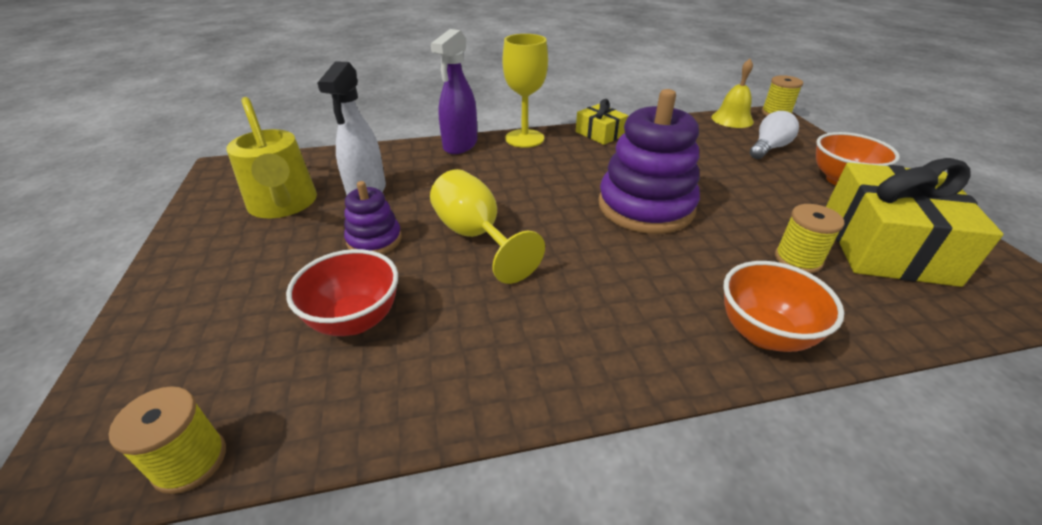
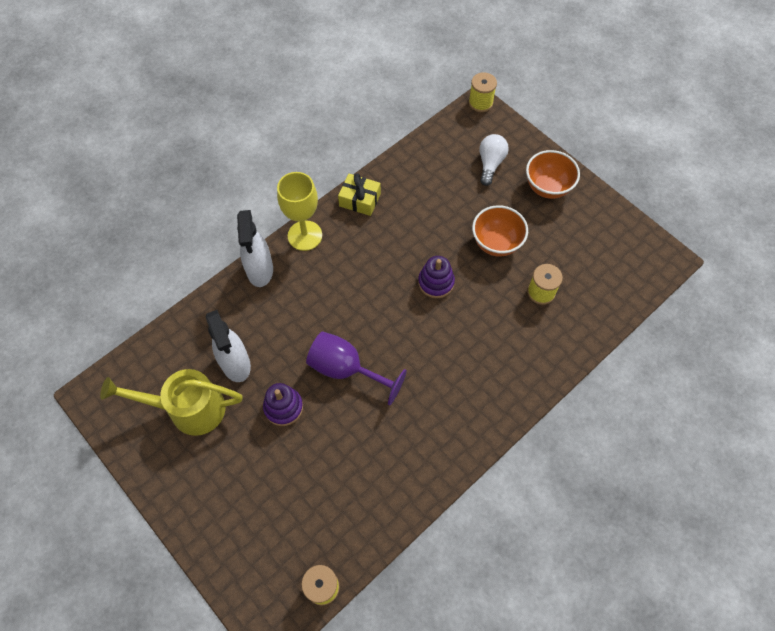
camera: 30 degrees left, 25 degrees up
(284, 205) = (188, 409): yellow watering can -> yellow watering can turned 150 degrees clockwise
(355, 320) = (327, 473): red bowl -> none
(460, 145) = (260, 270): purple spray bottle -> white spray bottle
(476, 236) = (346, 369): yellow goblet -> purple goblet
(645, 207) = (436, 282): purple stacking toy -> purple stacking toy, size x0.52
(732, 119) = (451, 128): yellow bell -> none
(764, 334) = (539, 365): orange bowl -> orange bowl (496, 243)
(886, 245) = (585, 253): yellow gift -> none

